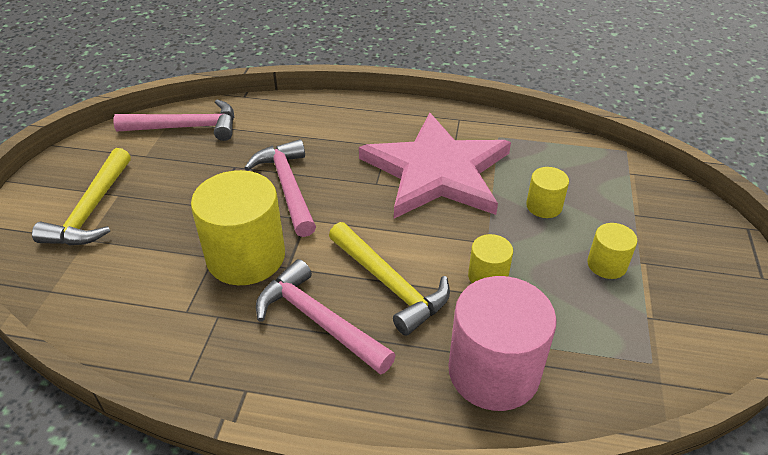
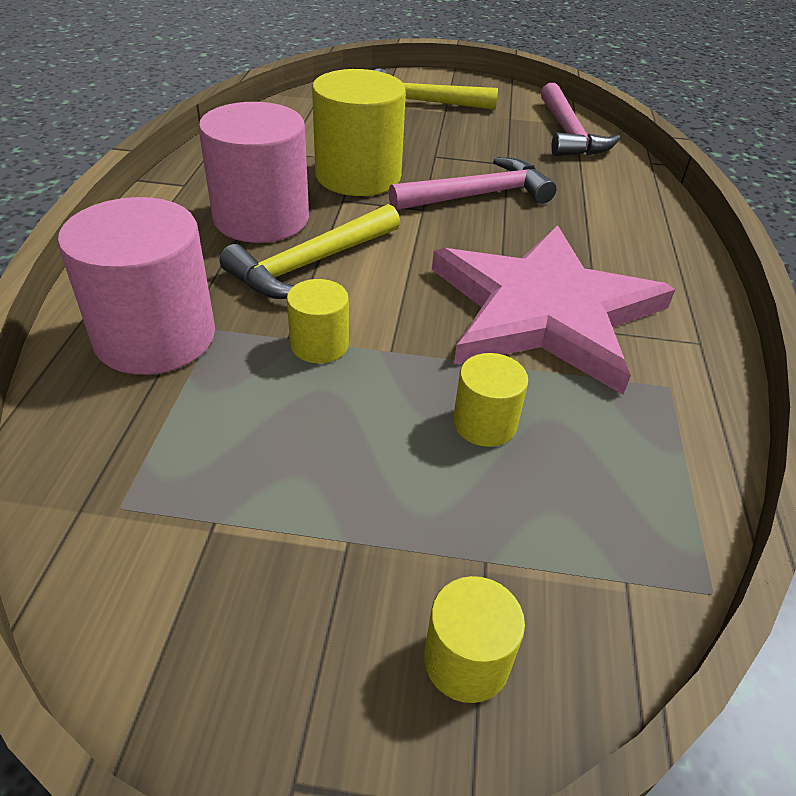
camera: 85 degrees right, 0 degrees up
(318, 320) = (261, 218): pink hammer -> pink cylinder
(606, 264) = (340, 487): yellow cylinder -> yellow cylinder (466, 660)

